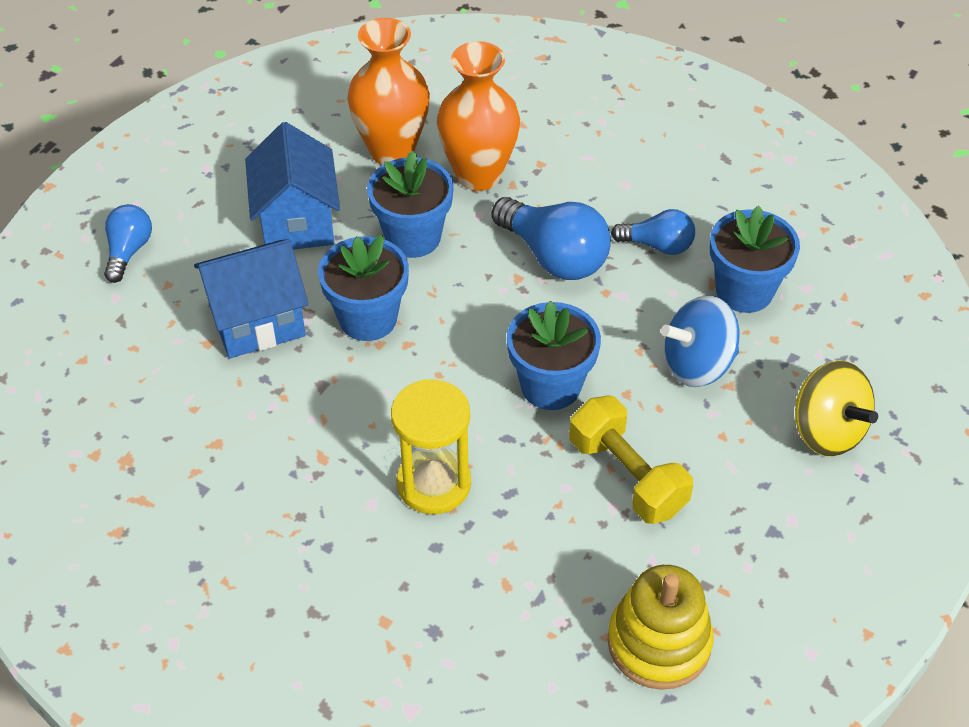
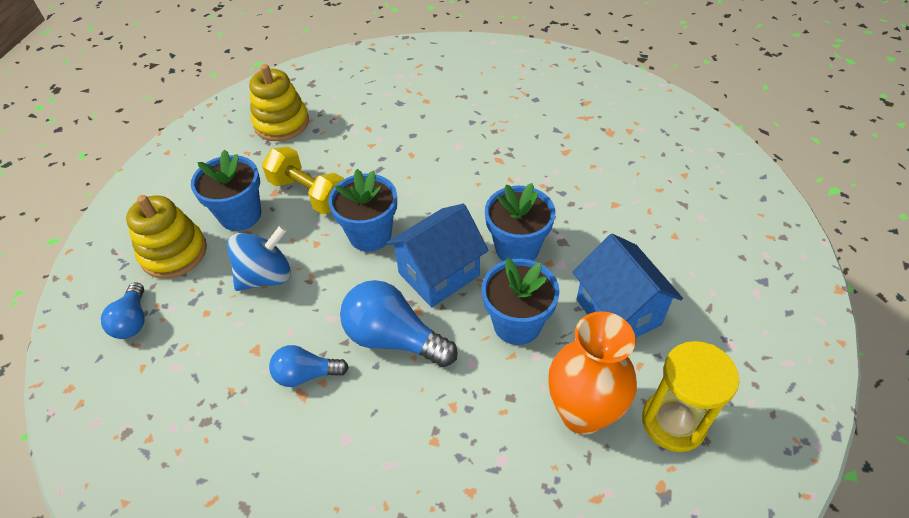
camera: 165 degrees right, 0 degrees up
(129, 251) = (724, 252): blue light bulb -> blue light bulb (133, 320)
(257, 322) = (592, 226): blue house -> blue house (439, 274)
(434, 484) = (426, 162): yellow hourglass -> yellow hourglass (673, 422)
(478, 175) = (488, 408): orange vase -> none
(744, 291) = (229, 349): blue flower pot -> blue flower pot (240, 215)
(826, 431) = (174, 253): yellow spinning top -> yellow stacking toy

